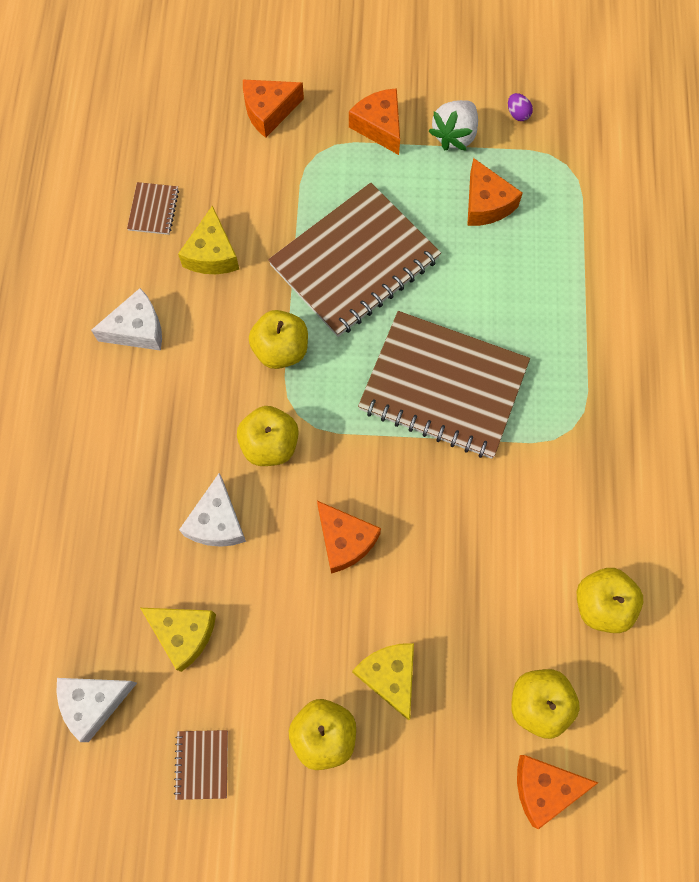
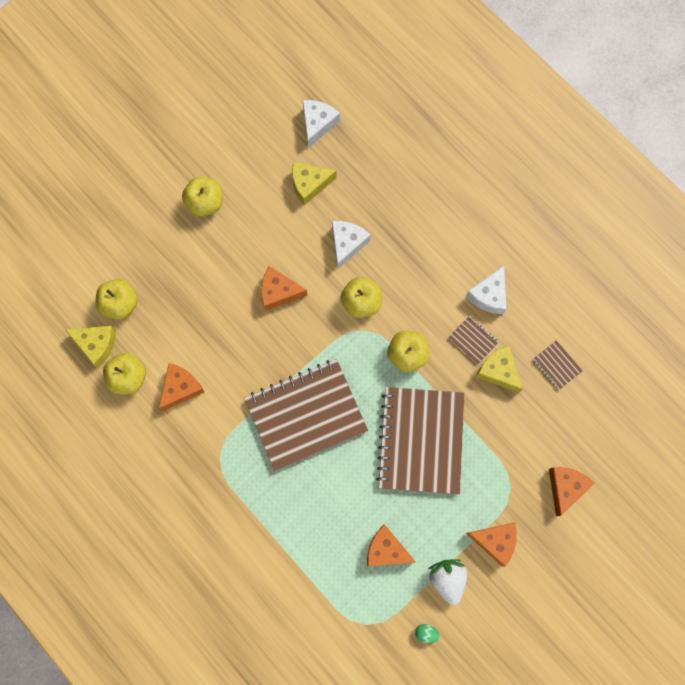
camera: 135 degrees right, 5 degrees up
(202, 764) = (246, 144): brown notebook -> brown notebook (473, 340)
(217, 522) = (347, 244): white cheese -> white cheese turned 60 degrees clockwise
(389, 676) = (199, 253): yellow cheese -> yellow cheese (96, 344)
(517, 114) = (426, 633): purple egg -> green egg
(544, 787) = (87, 271): orange cheese -> orange cheese (181, 388)

